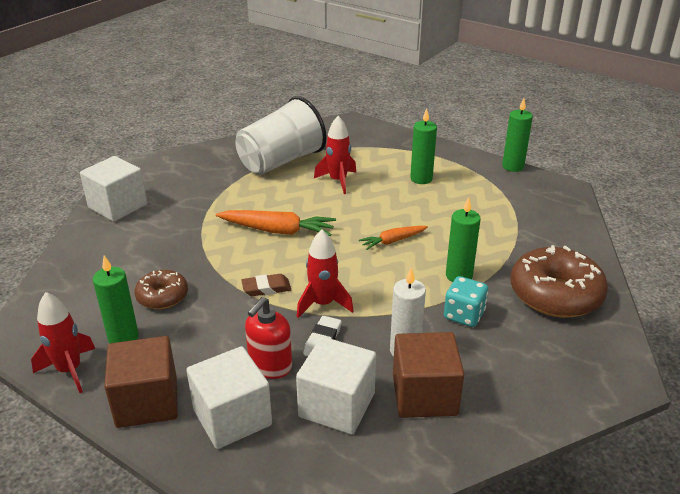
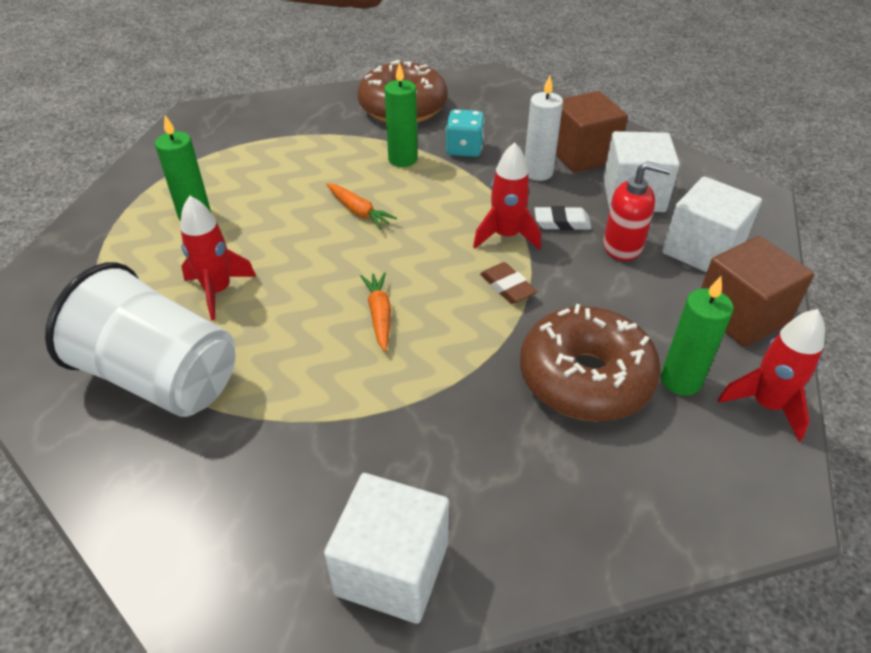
camera: 110 degrees left, 10 degrees up
(162, 296) = (585, 378): brown donut -> brown donut, size x1.79
(278, 231) = (379, 315): orange carrot -> orange carrot, size x0.60
(512, 167) = (147, 150): green candle -> none

